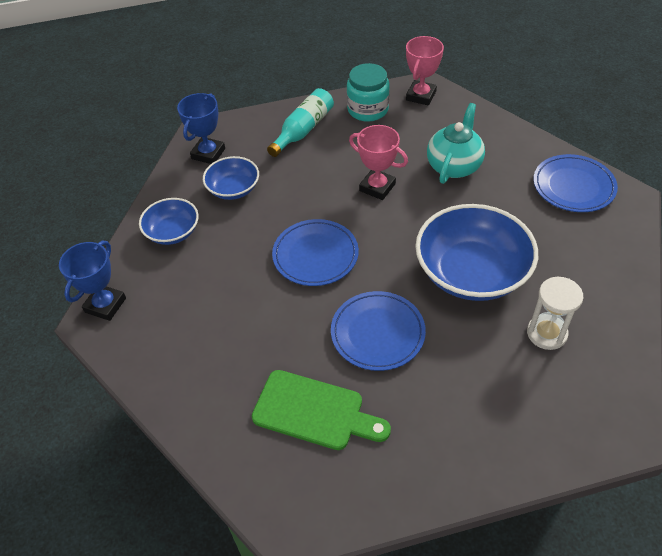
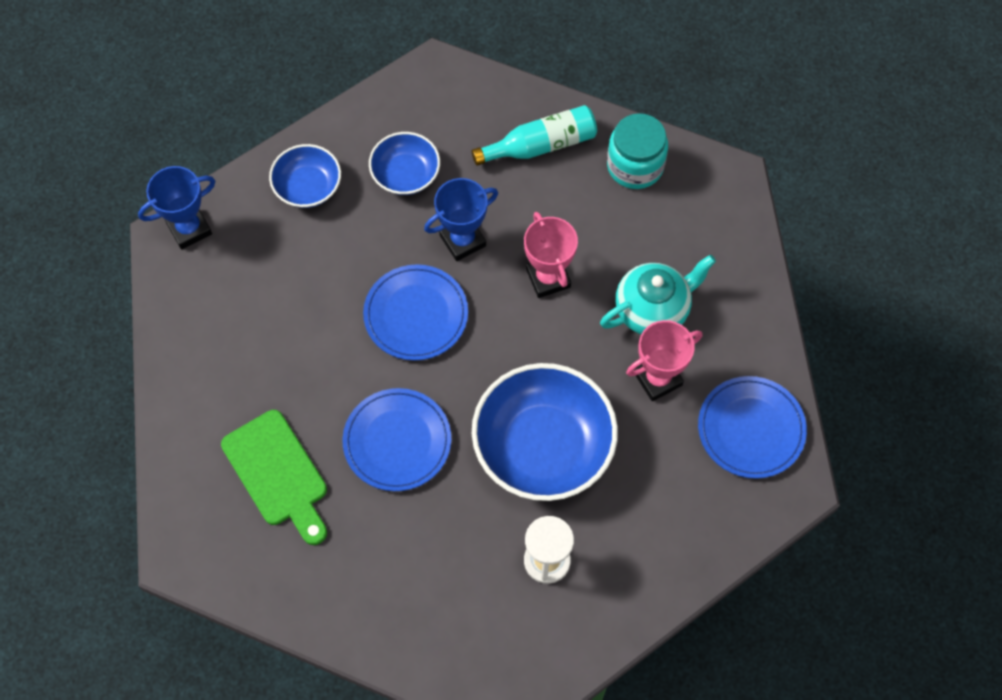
camera: 35 degrees right, 15 degrees up
(208, 154) = (418, 108): blue trophy -> blue trophy (462, 240)
(421, 96) = (712, 188): pink trophy -> pink trophy (658, 379)

